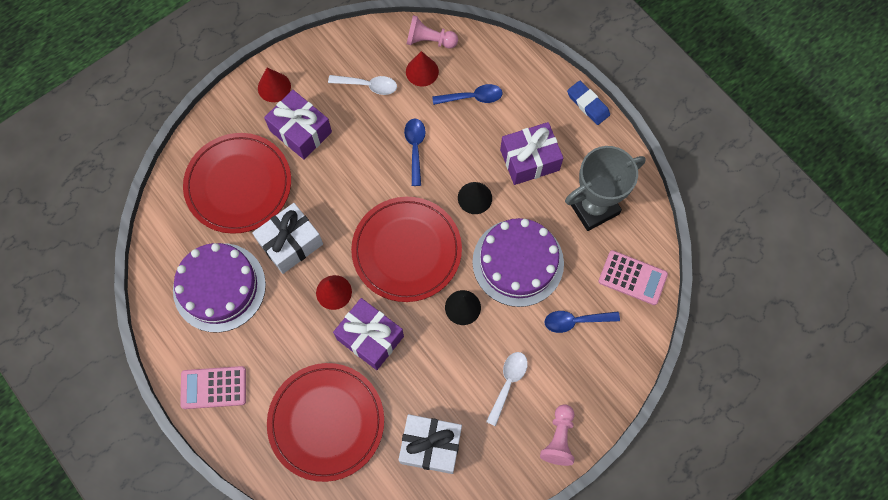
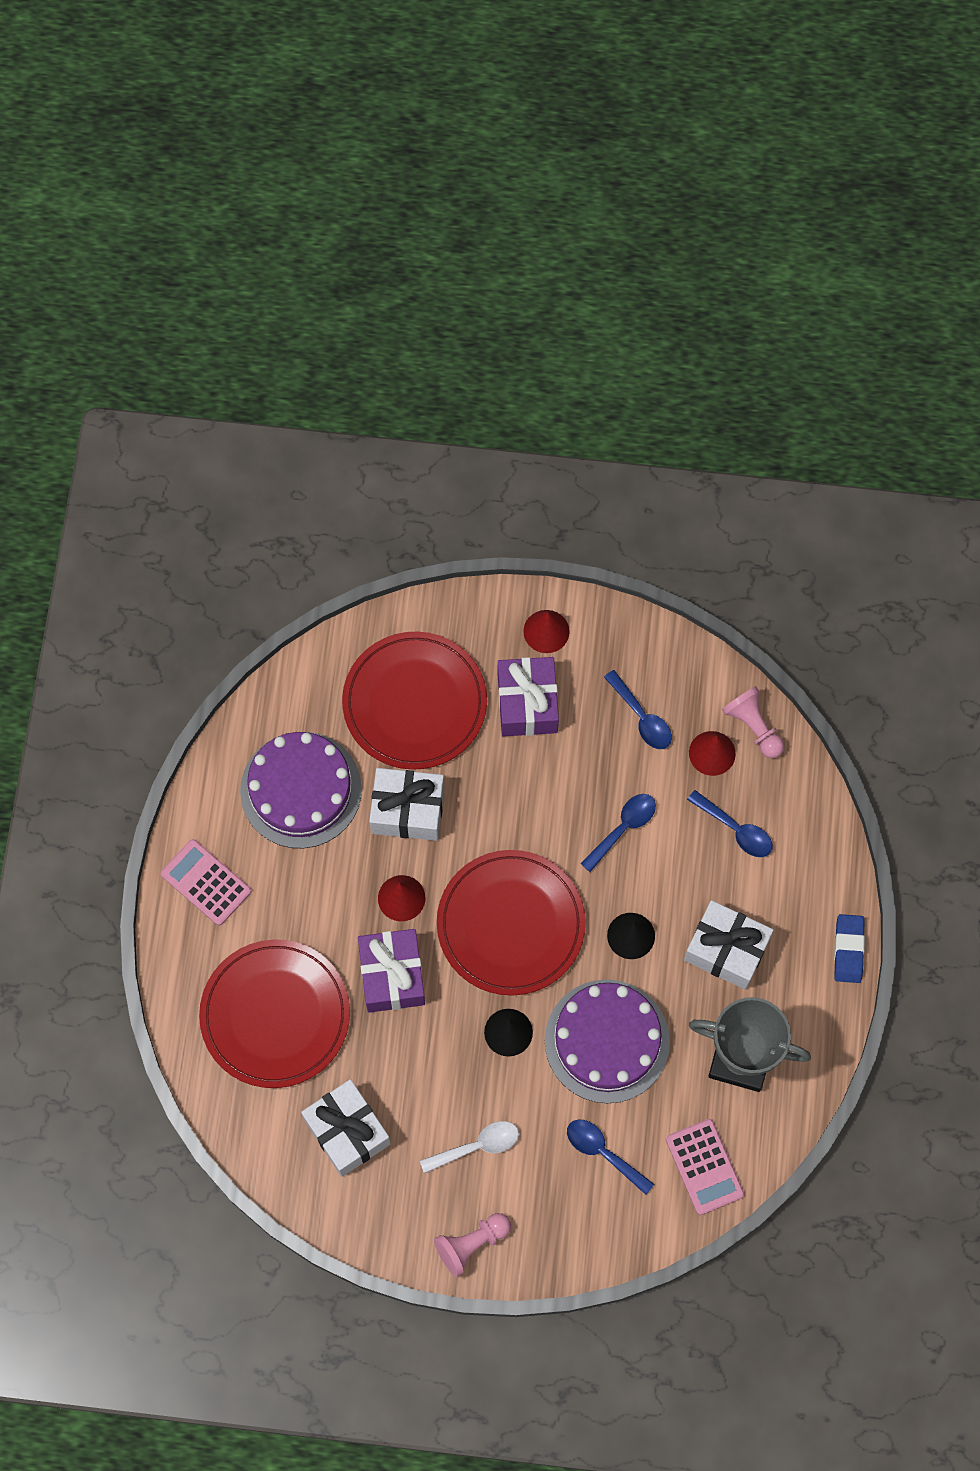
camera: 45 degrees right, 0 degrees up
(368, 85) = (642, 717): white spoon -> blue spoon
(529, 160) = (726, 950): purple gift -> white gift

